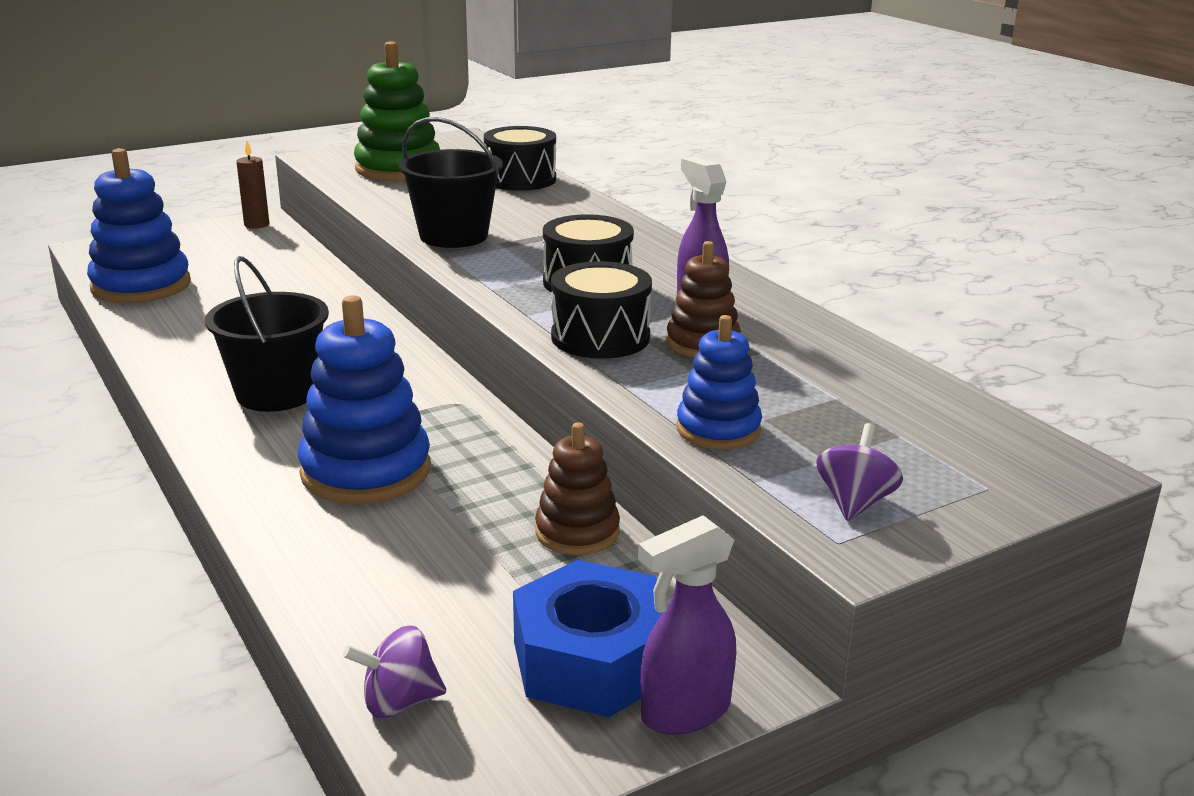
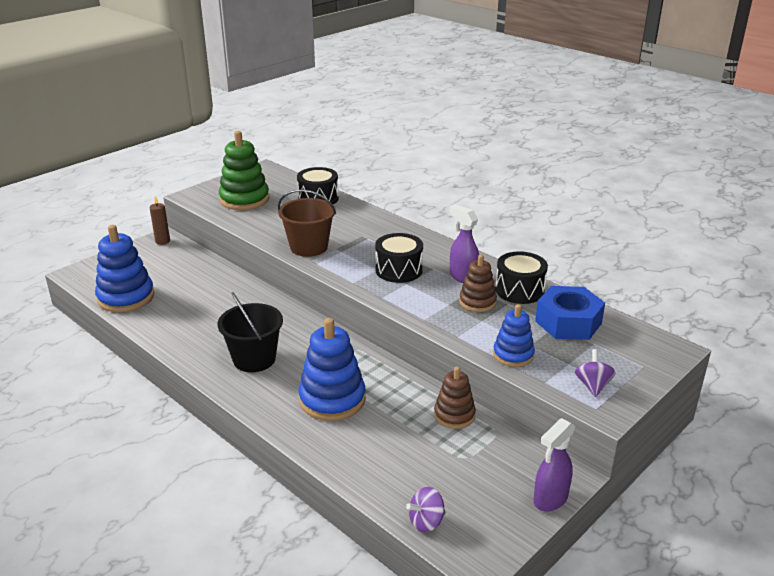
camera: 15 degrees left, 5 degrees up
(454, 236) = (309, 247): black bucket -> brown bucket
(592, 660) = (498, 482): blue nut -> blue nut (568, 322)
(600, 337) = (426, 306): black drum -> black drum (519, 290)

